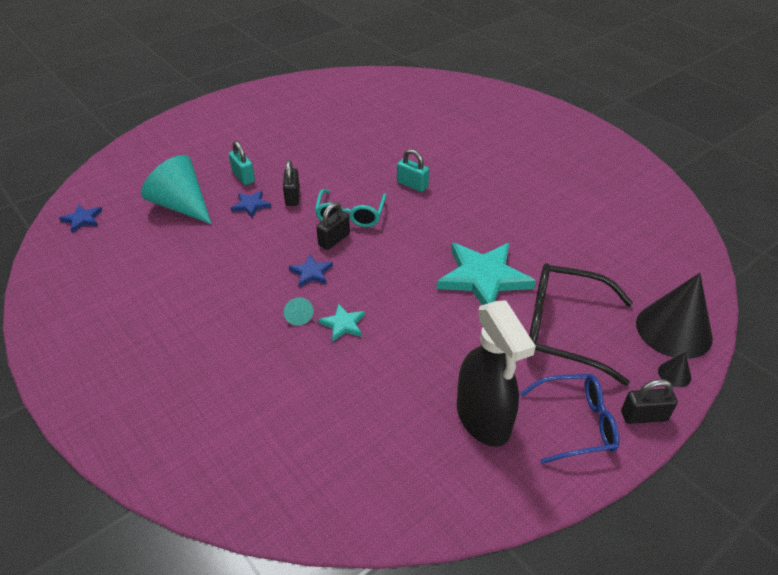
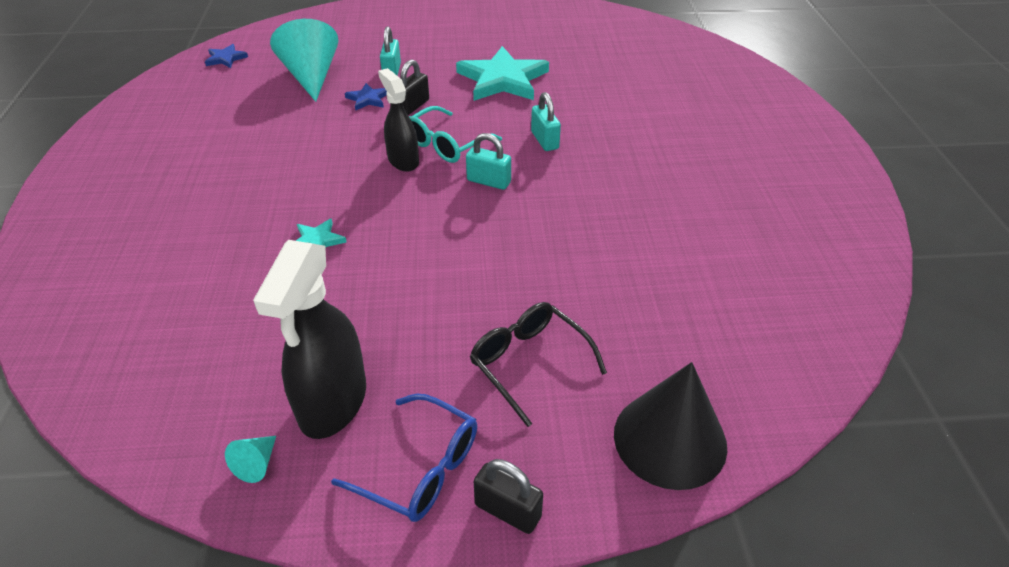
camera: 35 degrees right, 0 degrees up
(298, 315) = (289, 214): turquoise cone -> turquoise cone (256, 464)
(311, 273) = (346, 181): blue star -> none
(334, 240) = (403, 160): black padlock -> black spray bottle
(409, 228) = (488, 181): none -> turquoise padlock
(483, 277) = (507, 265): turquoise star -> turquoise star (503, 79)
(563, 330) = (529, 363): black glasses -> black glasses, size x0.66
(674, 374) = (606, 489): black cone -> none

